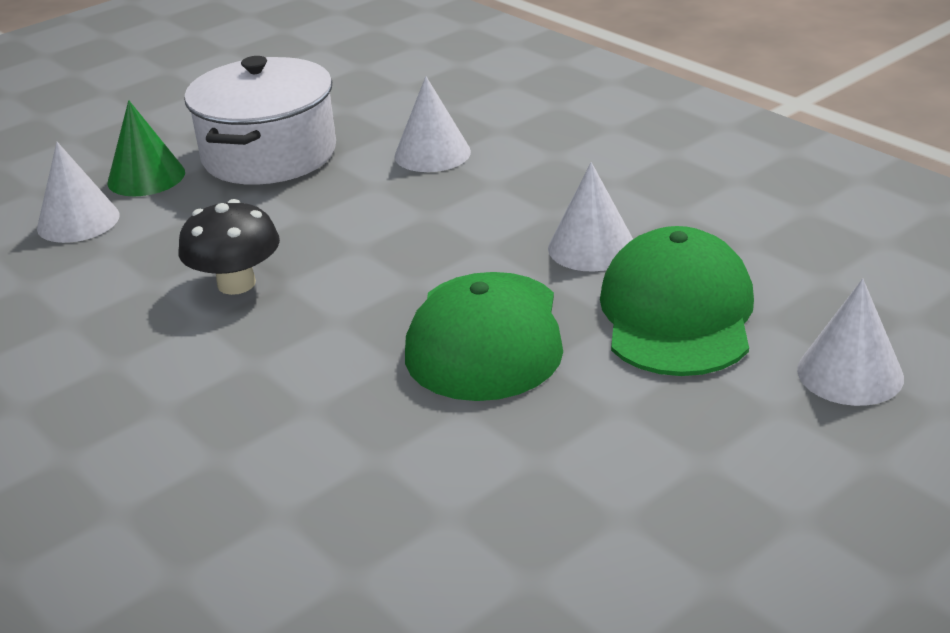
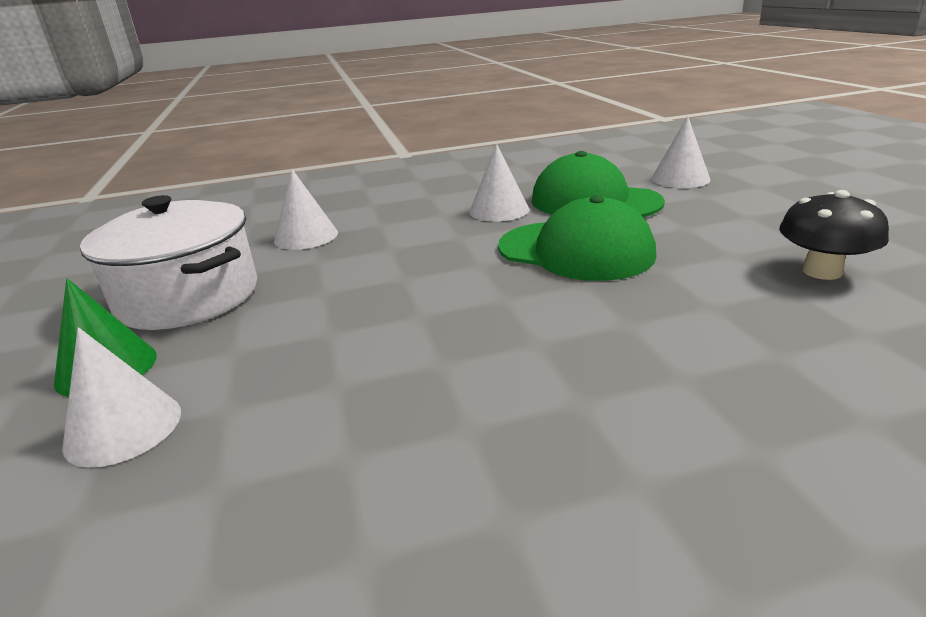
camera: 65 degrees left, 5 degrees down
(236, 284) = (395, 337): black mushroom -> black mushroom (822, 271)

